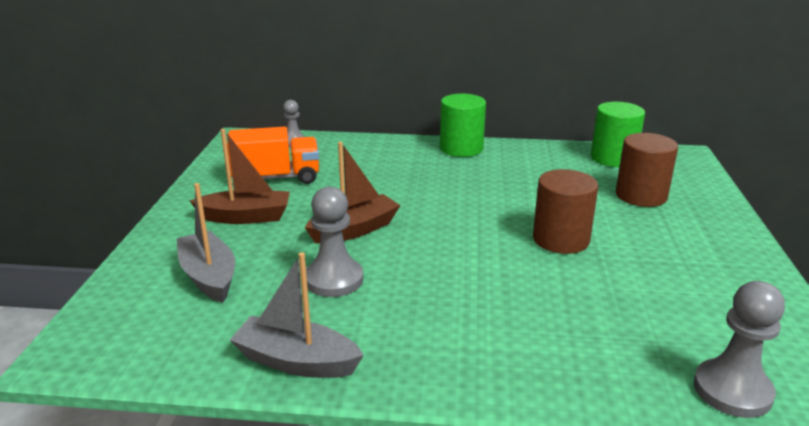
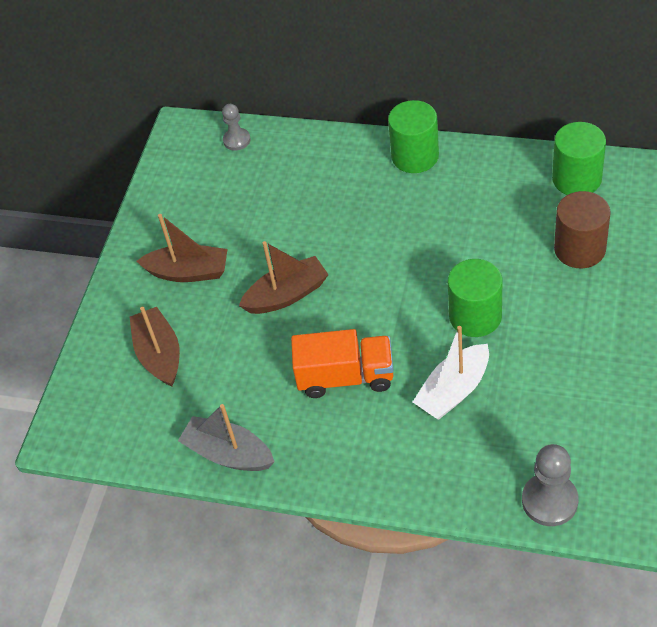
camera: 15 degrees right, 25 degrees up
(209, 276) = (159, 354): grey boat -> brown boat
(276, 178) = (218, 208): orange truck -> orange truck (345, 377)
(334, 280) = (263, 363): grey pawn -> none
(561, 239) = (475, 316): brown cylinder -> green cylinder
(563, 295) = (453, 390): none -> white boat

